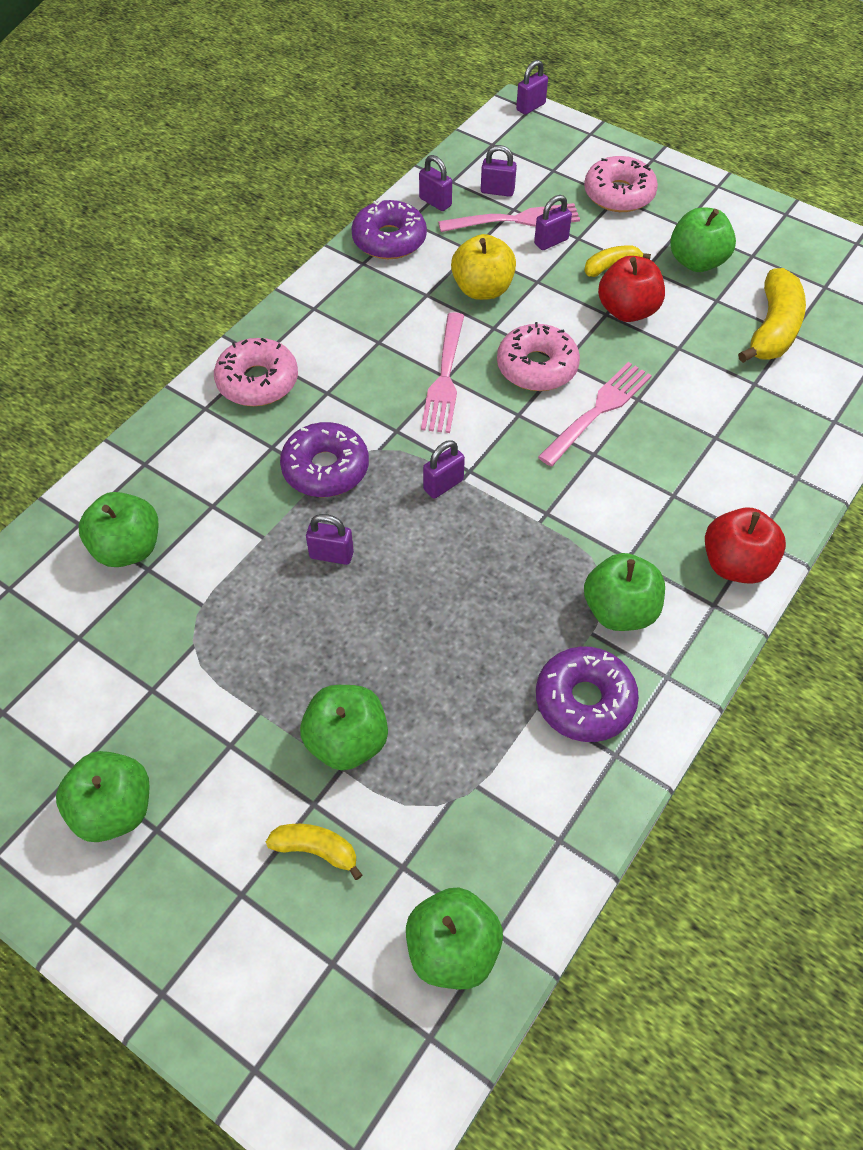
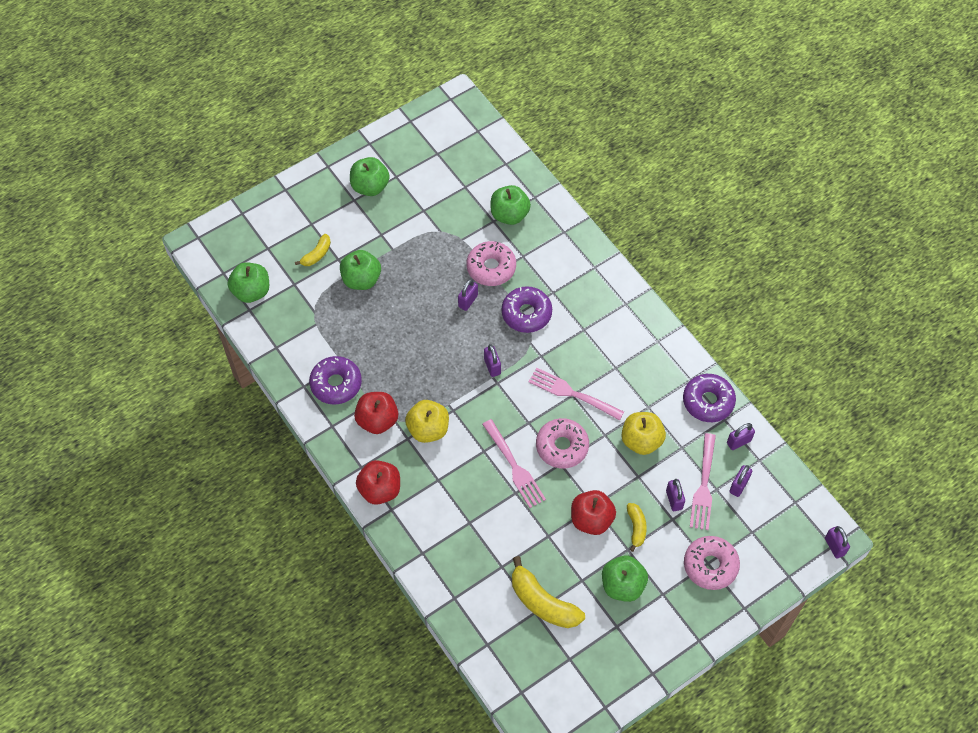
camera: 110 degrees right, 5 degrees up
(257, 381) = (605, 297): pink donut -> pink donut (491, 268)
(597, 534) = (428, 429): none -> yellow apple
(619, 610) = (377, 420): green apple -> red apple

